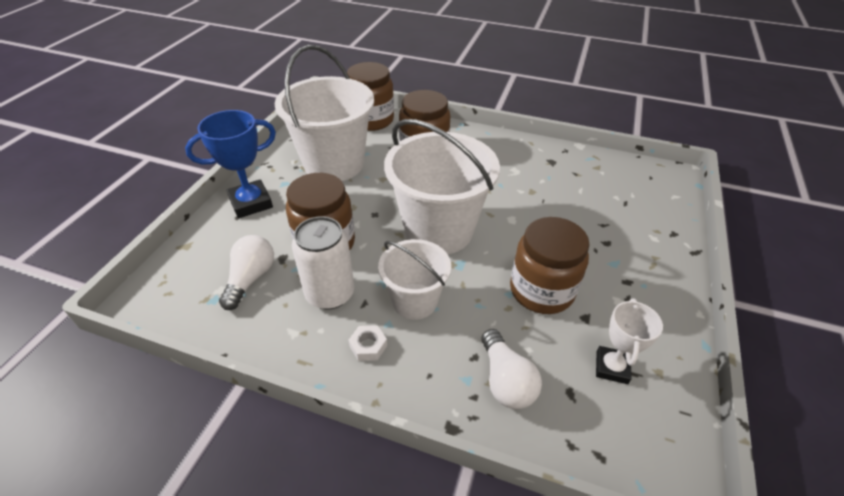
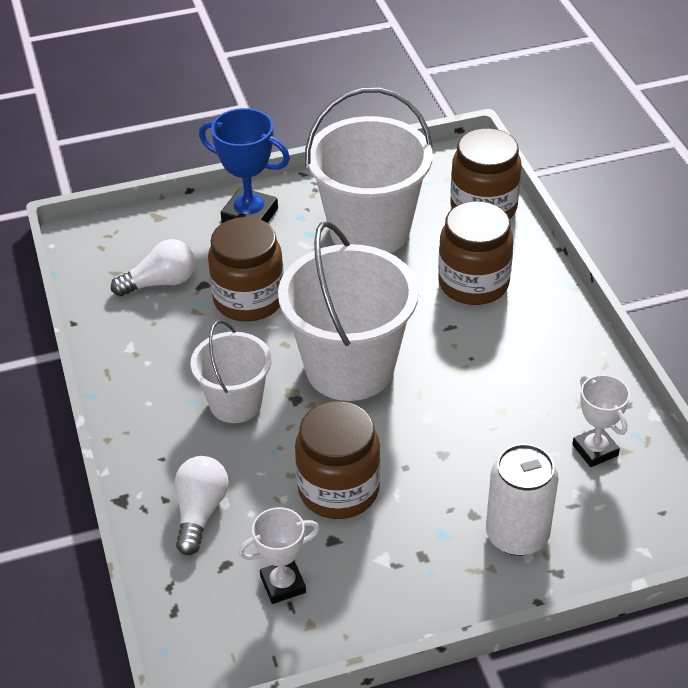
camera: 55 degrees right, 0 degrees up
(330, 293) = (191, 342): white can -> white can (517, 535)
(368, 346) = (157, 402): white nut -> none
(505, 380) = (200, 512): white light bulb -> white light bulb turned 150 degrees clockwise
(590, 175) = (595, 450): none -> white trophy

